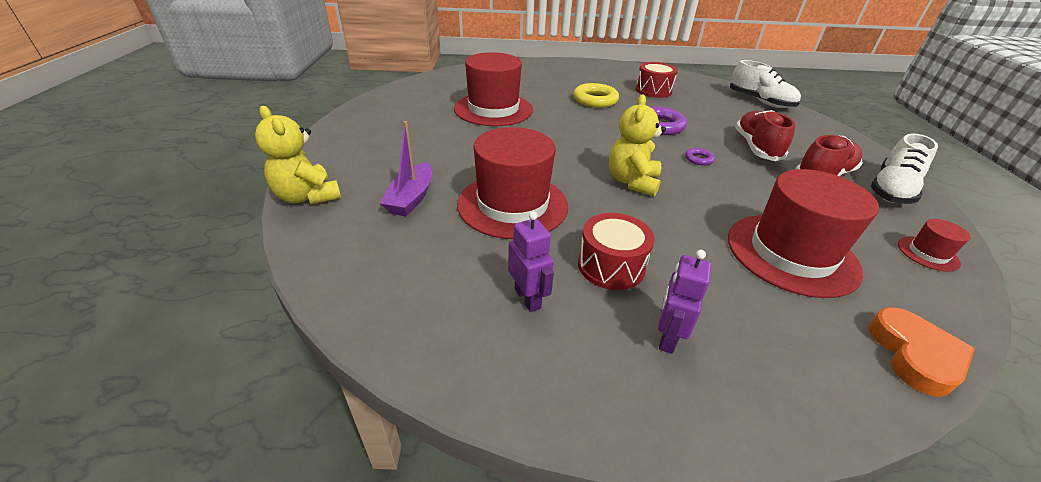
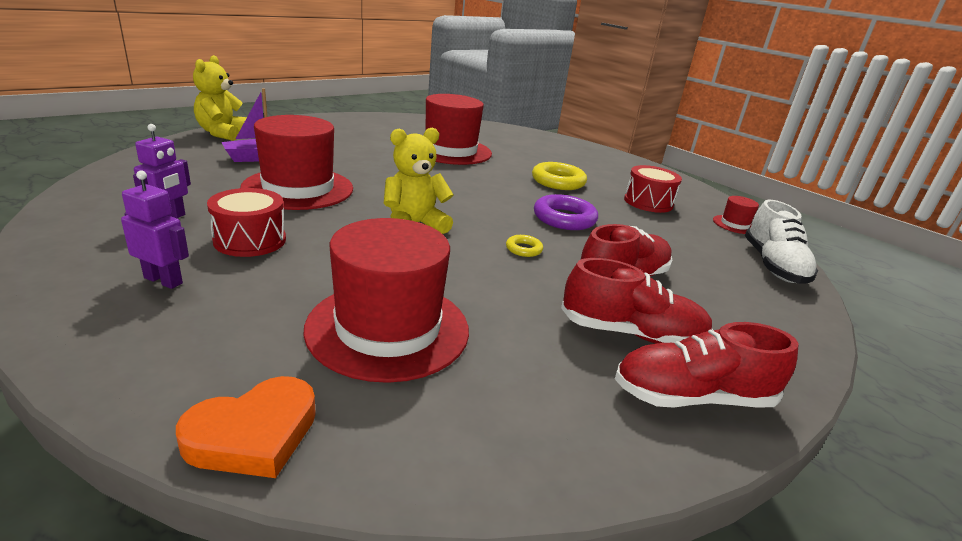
camera: 45 degrees right, 10 degrees down
(667, 337) = (163, 280): purple robot -> purple robot turned 45 degrees clockwise
(698, 159) = (523, 249): purple ring -> yellow ring
(891, 190) = (692, 397): white shoe -> red shoe
(928, 253) = (533, 441): red hat -> red hat (734, 224)

